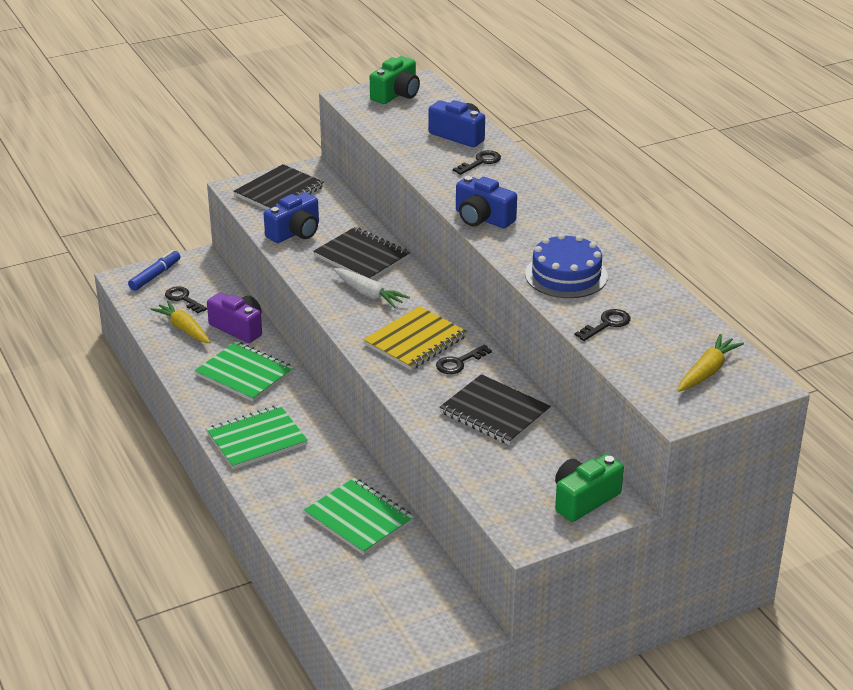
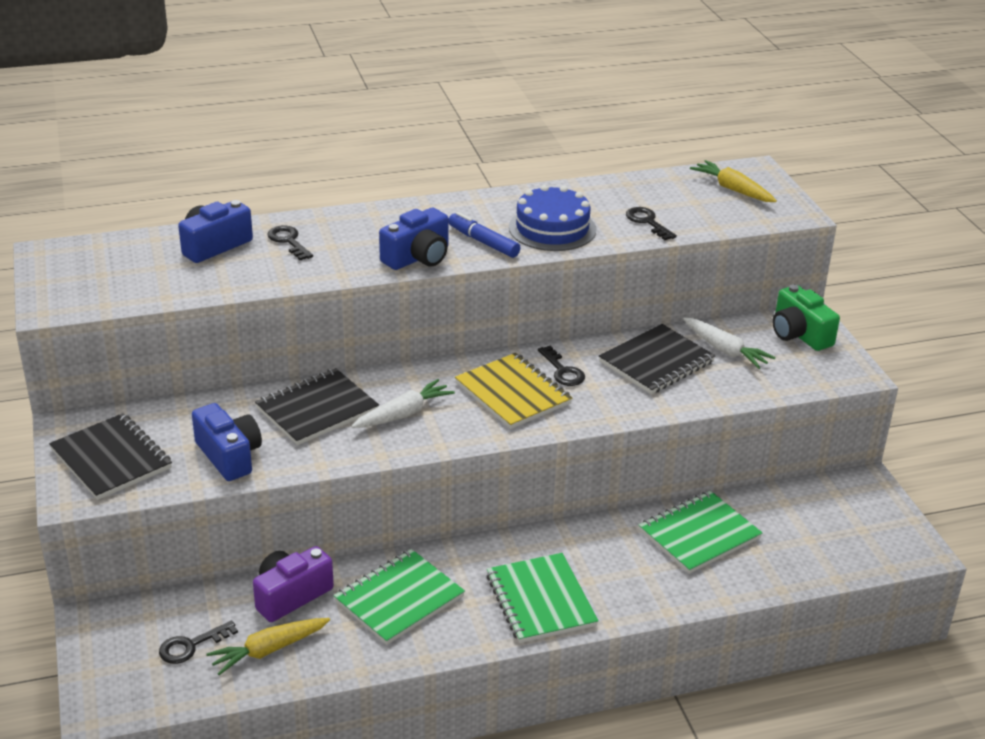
camera: 80 degrees left, 0 degrees up
(155, 275) = (111, 672): blue marker -> blue marker (483, 242)
(396, 94) = (71, 273): green camera -> none
(532, 452) = (725, 350): none -> white carrot

